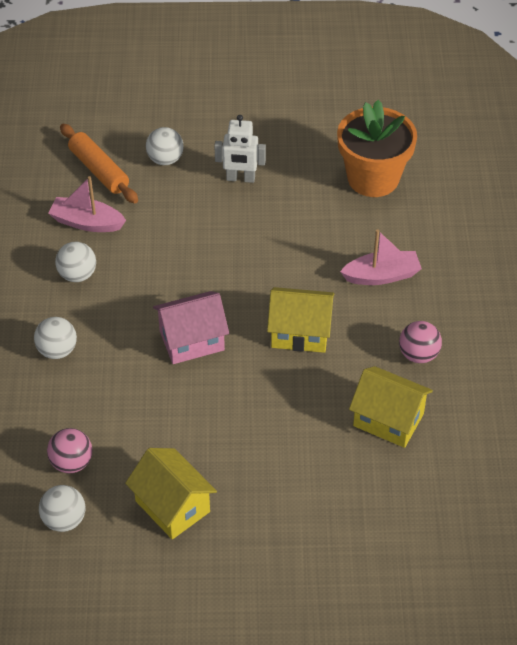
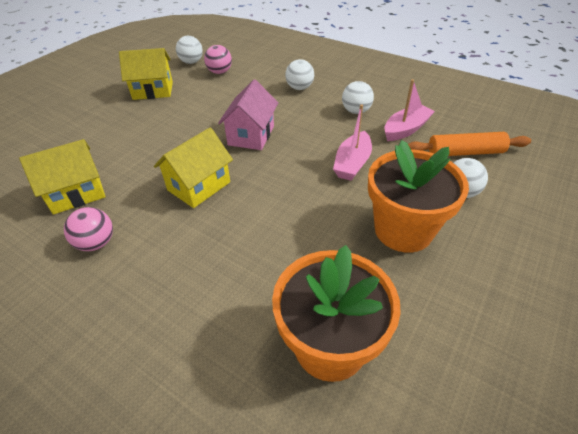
camera: 125 degrees right, 5 degrees down
(240, 178) = (403, 230): white robot -> orange flower pot
(382, 276) = (196, 268): pink boat -> pink boat (352, 163)

